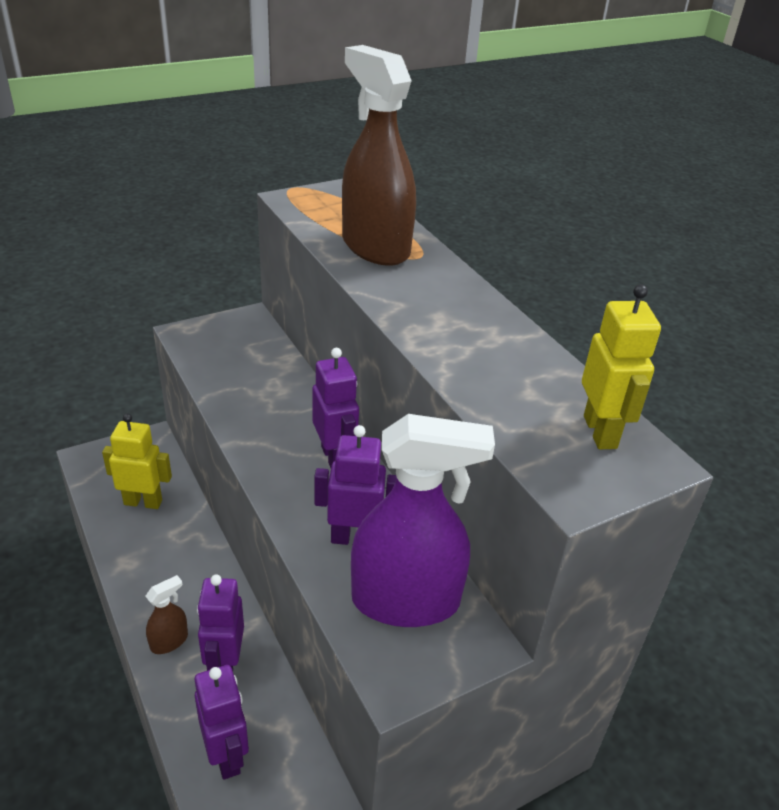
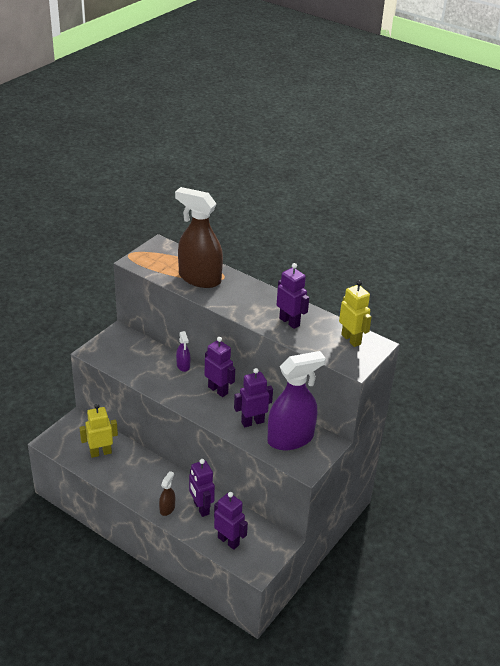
camera: 25 degrees left, 0 degrees up
(307, 398) = (183, 366): none -> purple spray bottle
(488, 360) = (289, 322): none -> purple robot

